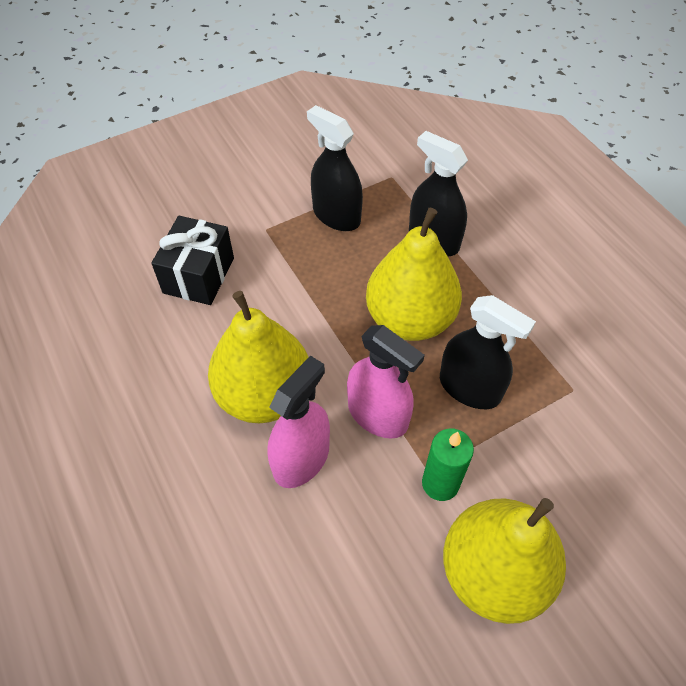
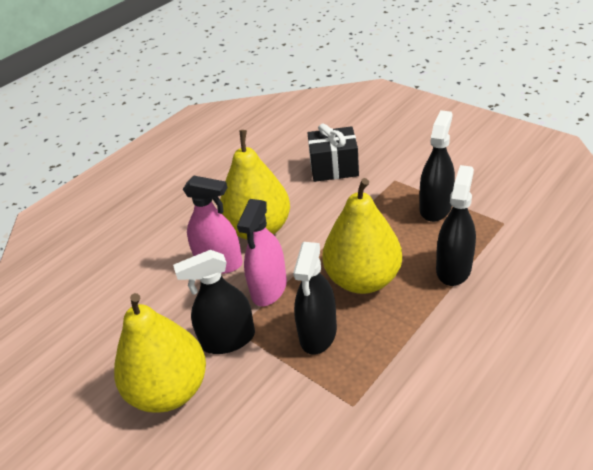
camera: 75 degrees right, 15 degrees down
(440, 483) = (228, 339): green candle -> black spray bottle

